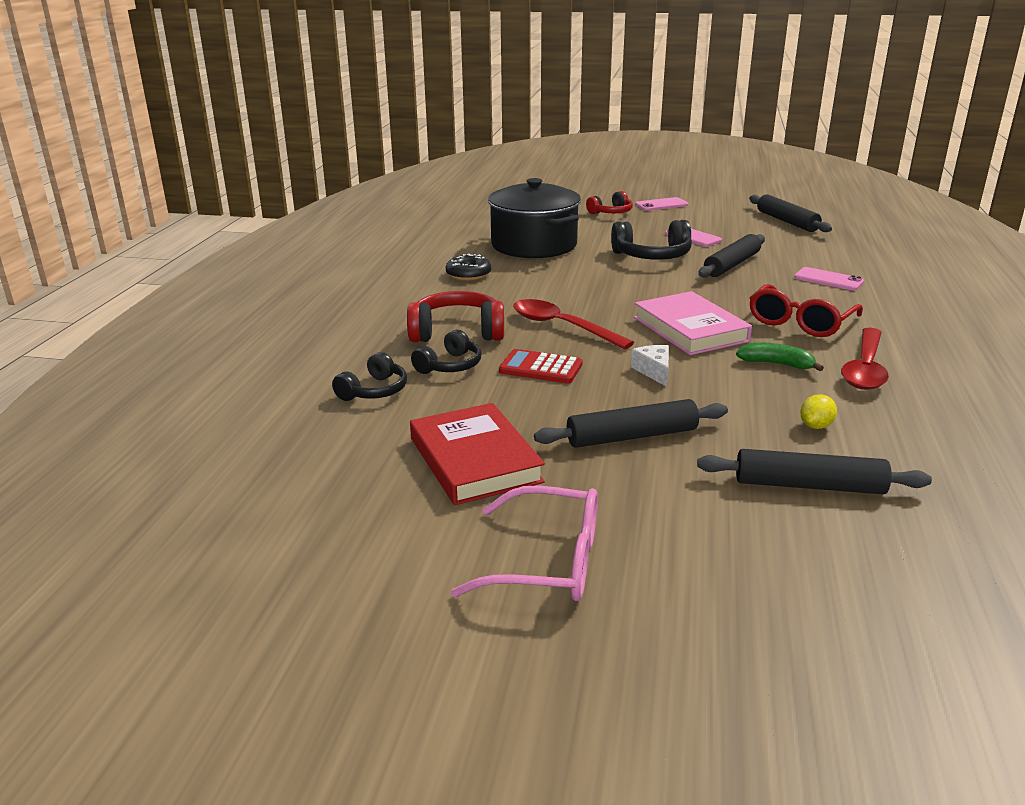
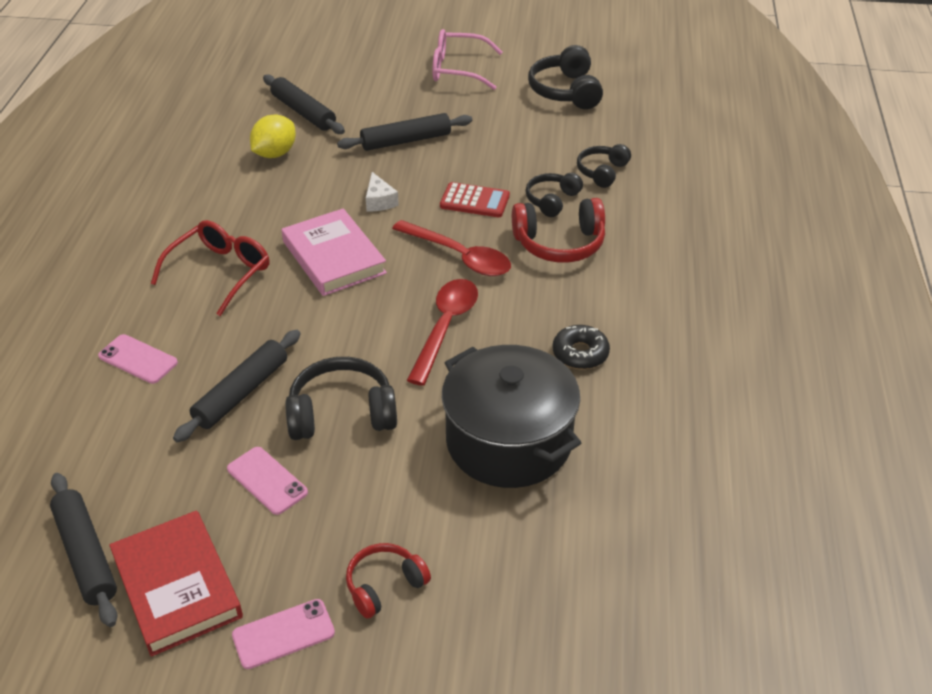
camera: 175 degrees right, 15 degrees up
(363, 506) = (565, 91): none -> black headphones
(475, 460) = (509, 120): red book -> red book (177, 586)
(776, 364) = (272, 213): green banana -> none
(809, 485) = (303, 112): black rolling pin -> black rolling pin turned 45 degrees clockwise
(816, 426) = (275, 154): yellow lemon -> yellow lemon, size x1.73
(865, 369) = (200, 211): red spoon -> red spoon (445, 327)

